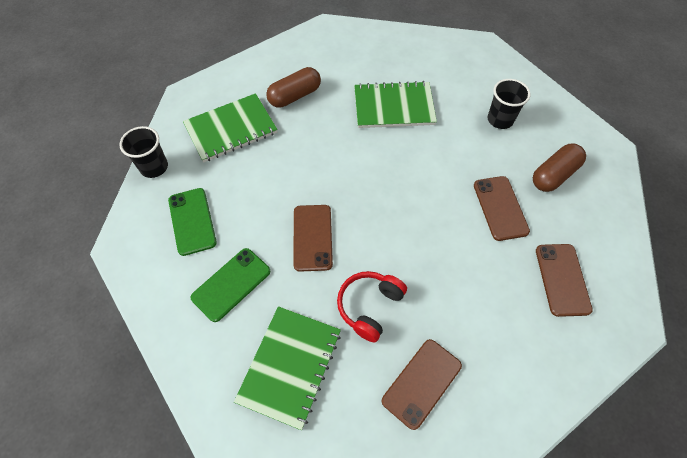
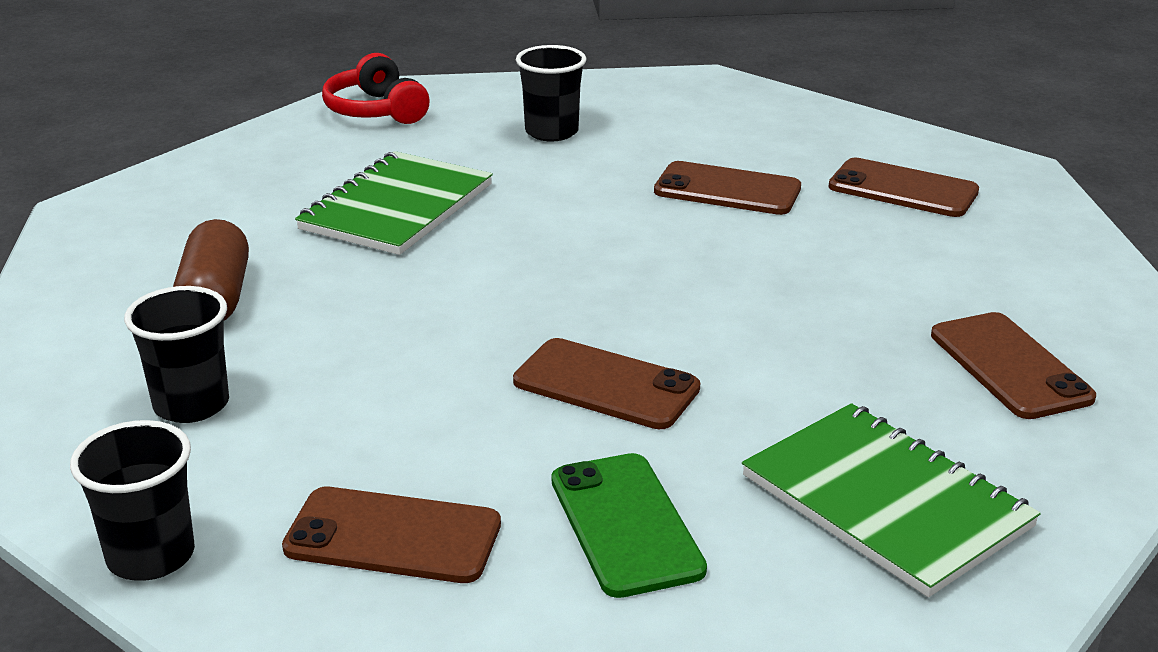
camera: 60 degrees left, 30 degrees down
(192, 221) = (393, 536): green phone -> brown phone
(231, 129) = (191, 405): green notebook -> black cup
(370, 307) = (819, 370): red headphones -> red headphones (376, 111)
(554, 175) = (709, 131): brown capsule -> none

